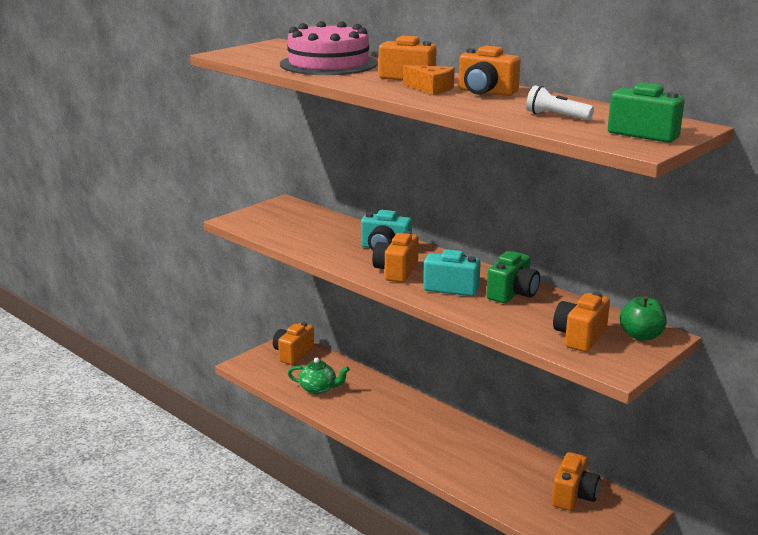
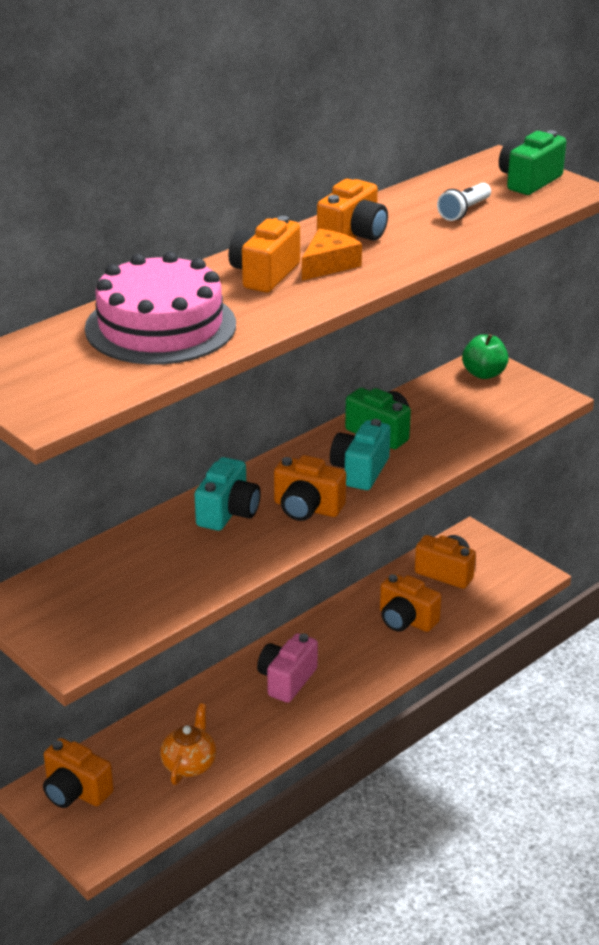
camera: 85 degrees left, 10 degrees up
(318, 389) = (189, 764): green teapot -> orange teapot
(408, 421) = (287, 680): none -> pink camera
(579, 337) = (487, 406): orange camera -> orange camera (406, 620)

